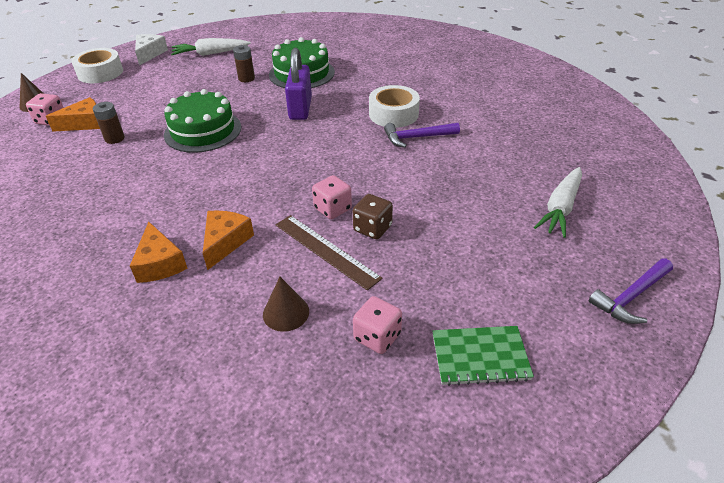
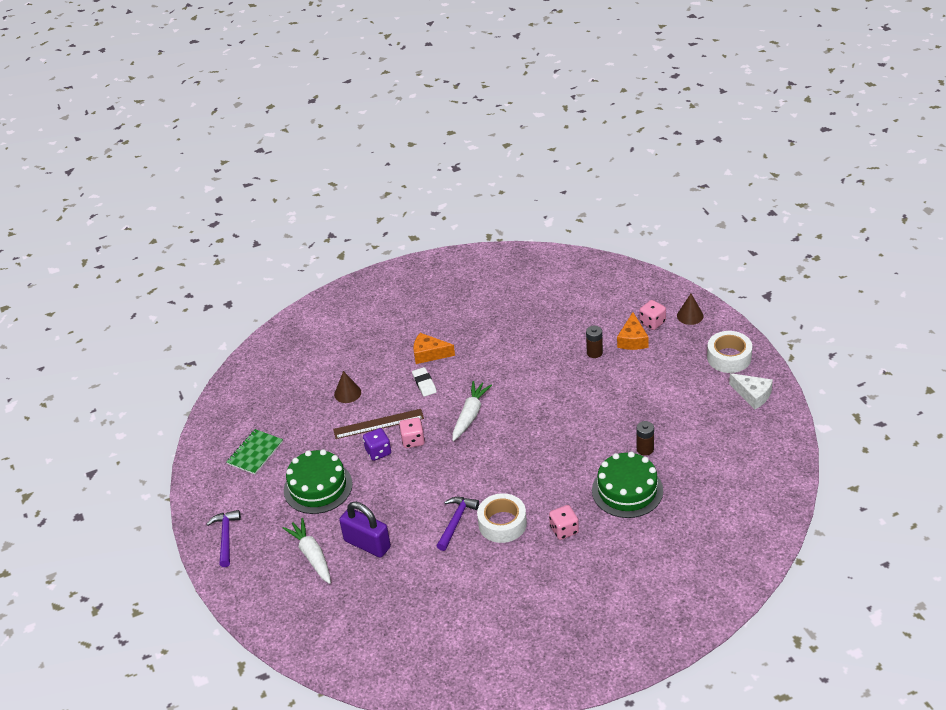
camera: 125 degrees right, 0 degrees up
(203, 131) = (568, 401): green cake -> green cake (318, 487)
(210, 54) = (722, 437): white carrot -> white carrot (470, 415)
(225, 242) = (424, 384): orange cheese -> white eraser
(300, 108) = (559, 468): purple padlock -> purple padlock (367, 544)
(372, 228) = (378, 452): brown dice -> purple dice
(377, 337) = (301, 421): pink dice -> pink dice (564, 530)

